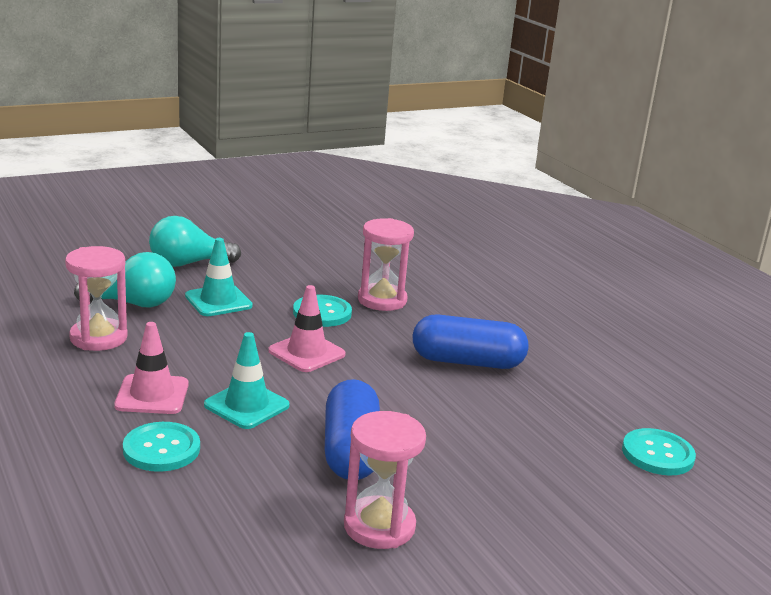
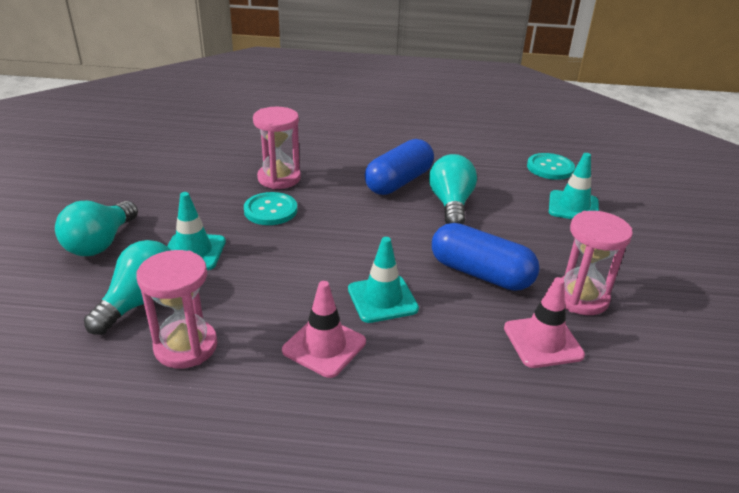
camera: 55 degrees left, 10 degrees up
(161, 449) = (418, 370): turquoise button -> none
(306, 353) = (326, 240): pink traffic cone -> pink traffic cone (543, 341)
(465, 403) = (451, 204): none -> turquoise light bulb
(580, 489) = (573, 207): none -> turquoise traffic cone

